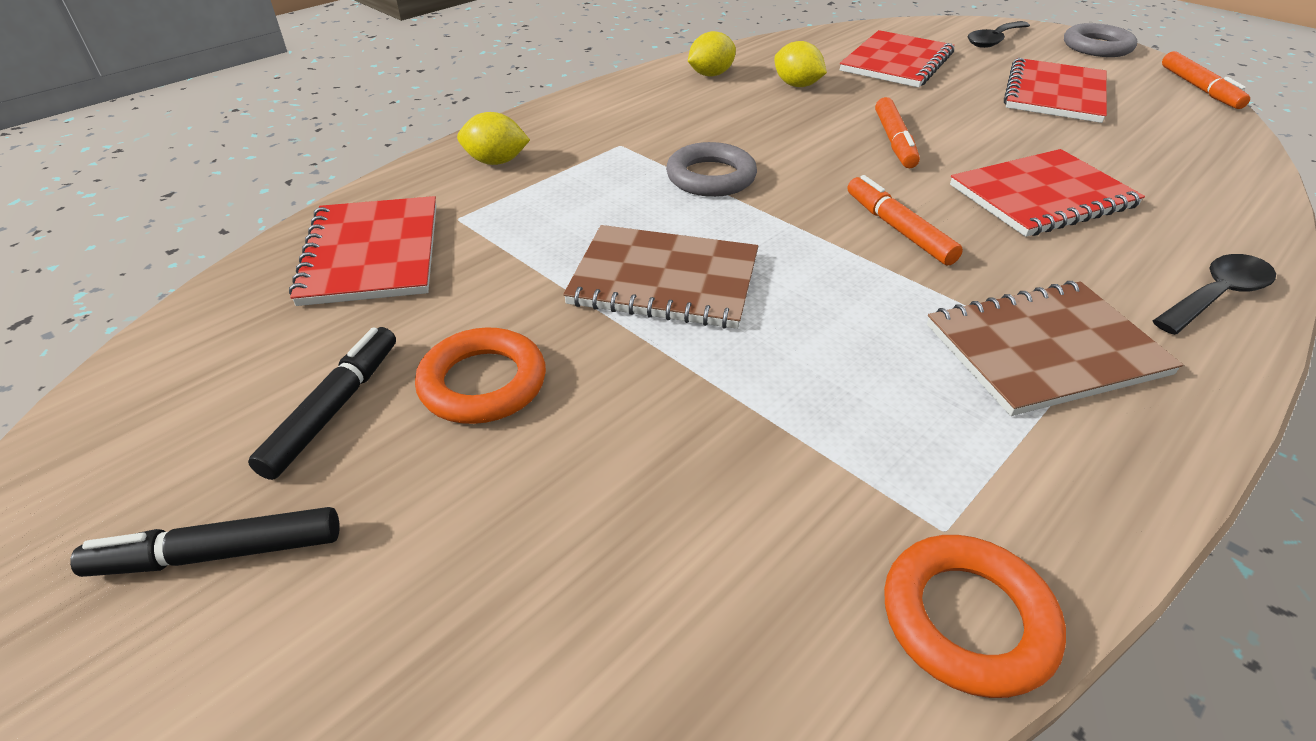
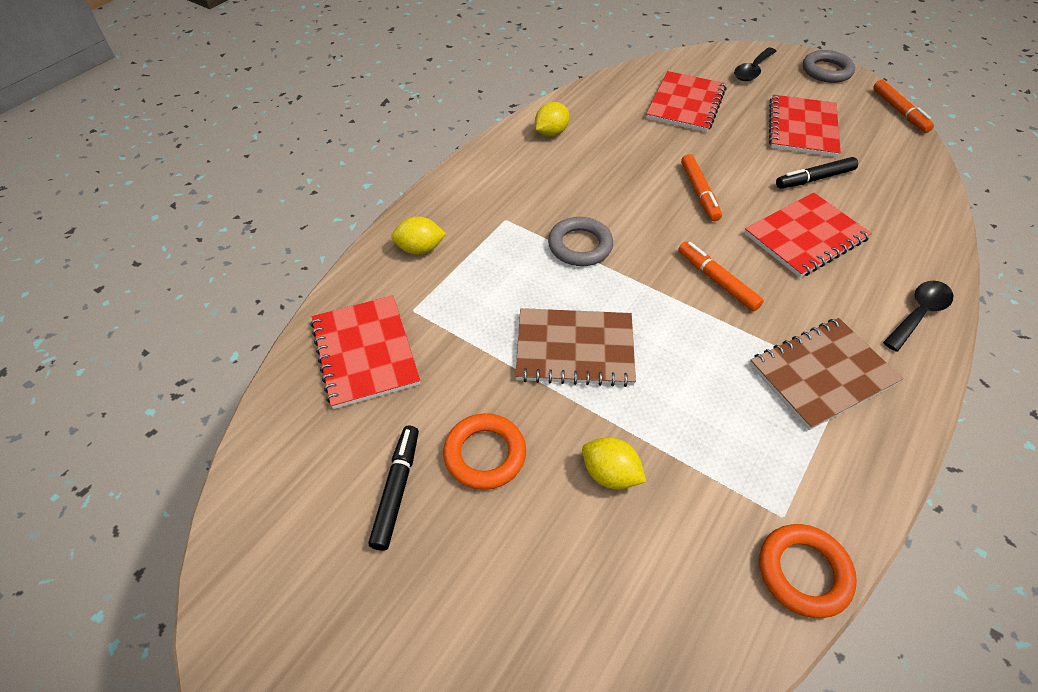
camera: 10 degrees left, 10 degrees up
(219, 553) = (373, 606): black marker -> black marker (814, 179)
(797, 85) = (618, 138): yellow lemon -> yellow lemon (610, 474)

